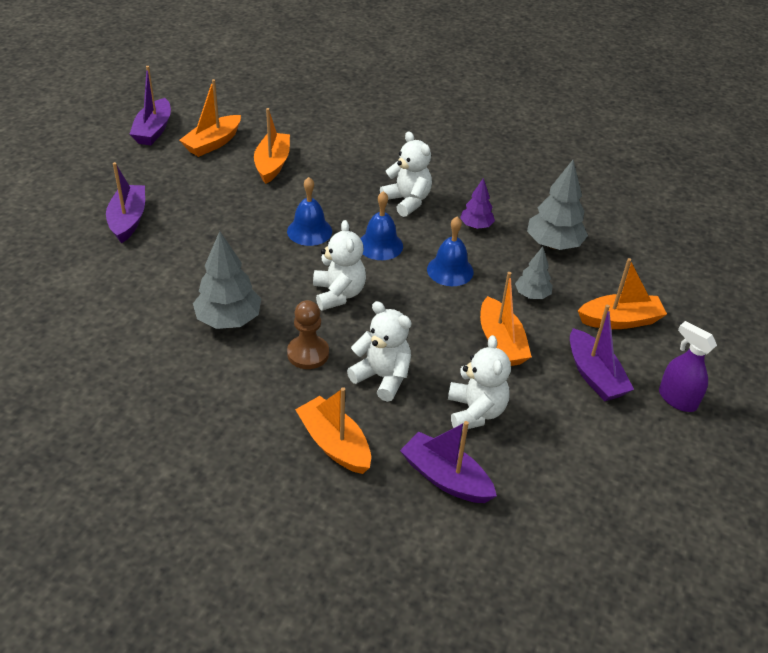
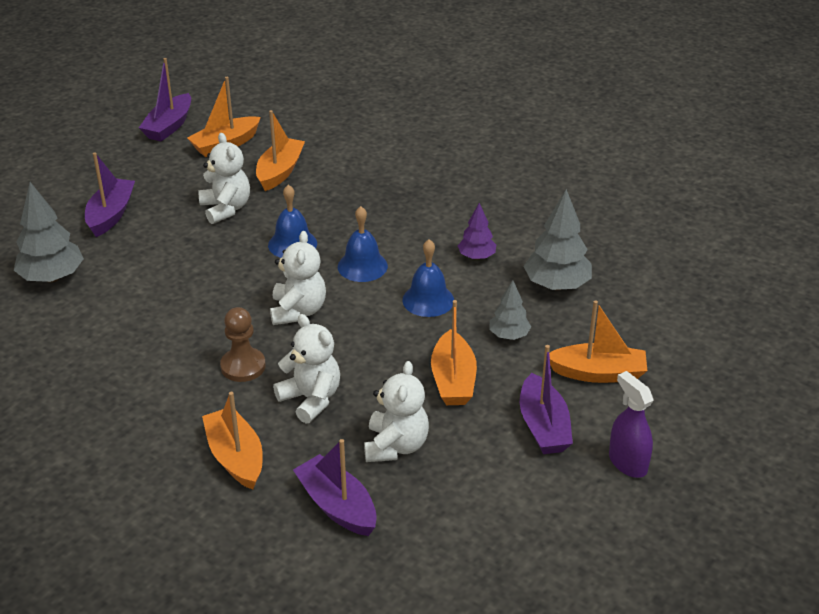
camera: 15 degrees right, 5 degrees down
(229, 320) = (175, 324): grey tree -> grey tree (52, 277)
(407, 201) = (410, 223): white teddy bear -> white teddy bear (226, 209)

